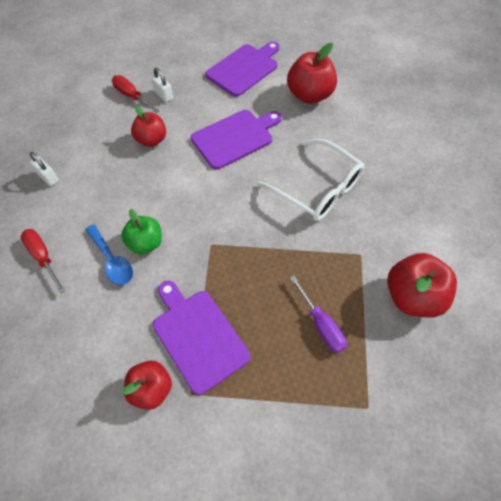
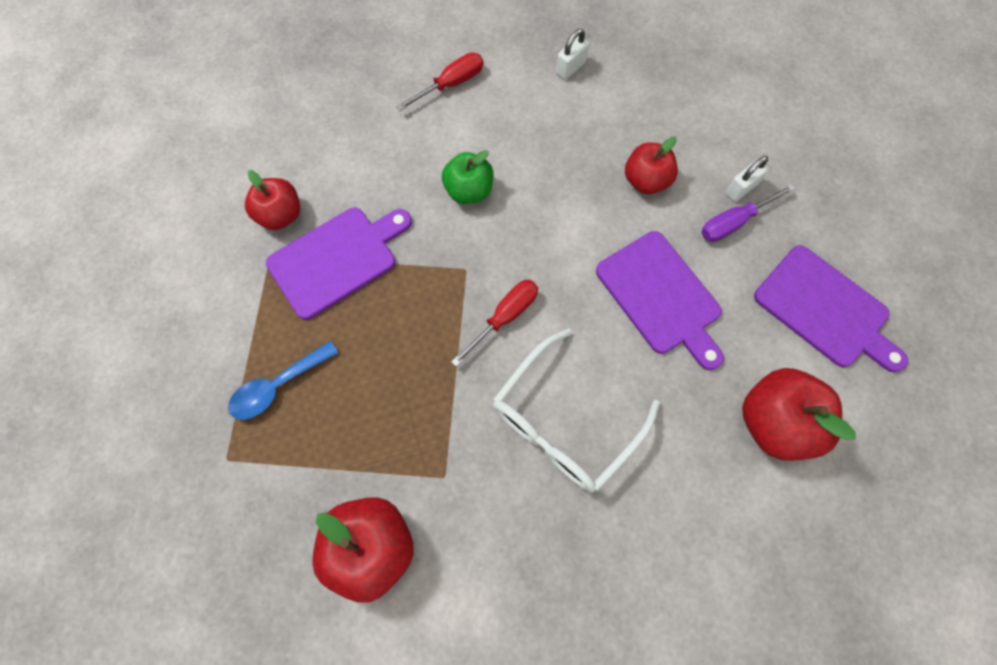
camera: 90 degrees right, 10 degrees up
(112, 260) = (444, 156): blue spoon -> blue spoon (278, 386)
(132, 96) = (732, 145): red screwdriver -> red screwdriver (504, 317)
(321, 324) = (339, 409): purple screwdriver -> purple screwdriver (734, 222)

